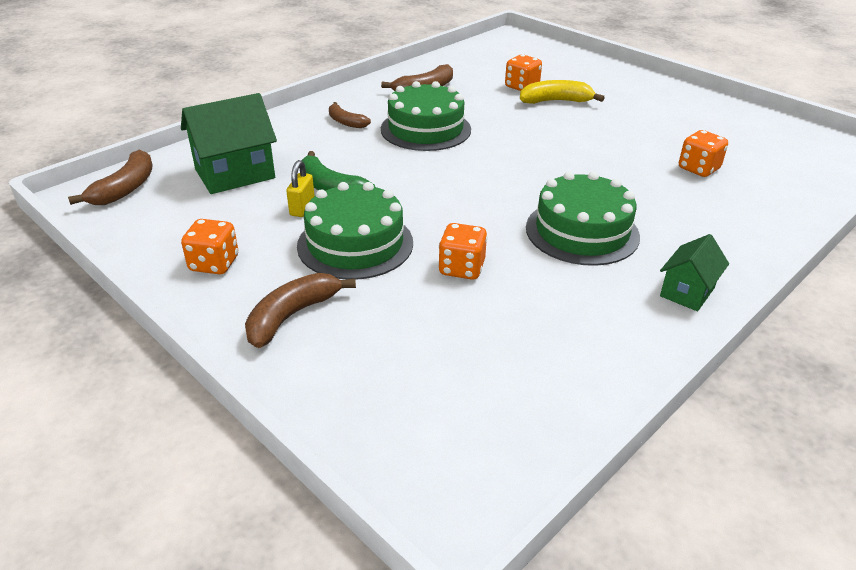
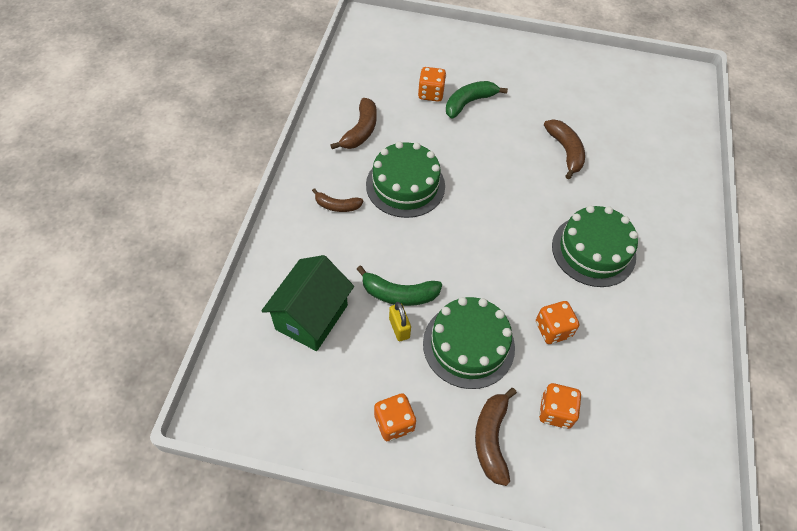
camera: 35 degrees left, 20 degrees up
(125, 188) = (240, 383): brown banana -> brown banana (565, 151)
(556, 101) = (469, 103): yellow banana -> green banana
(687, 292) = (686, 276): green house -> none
(698, 169) = (613, 143): orange dice -> orange dice (555, 412)

